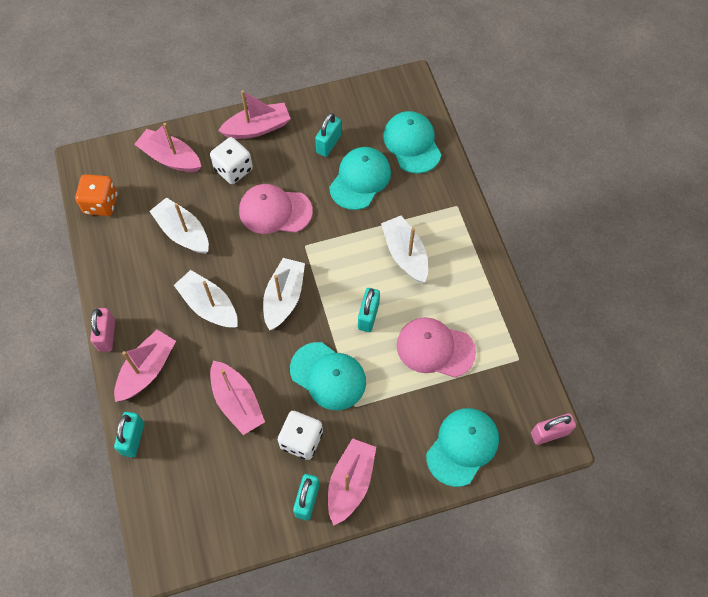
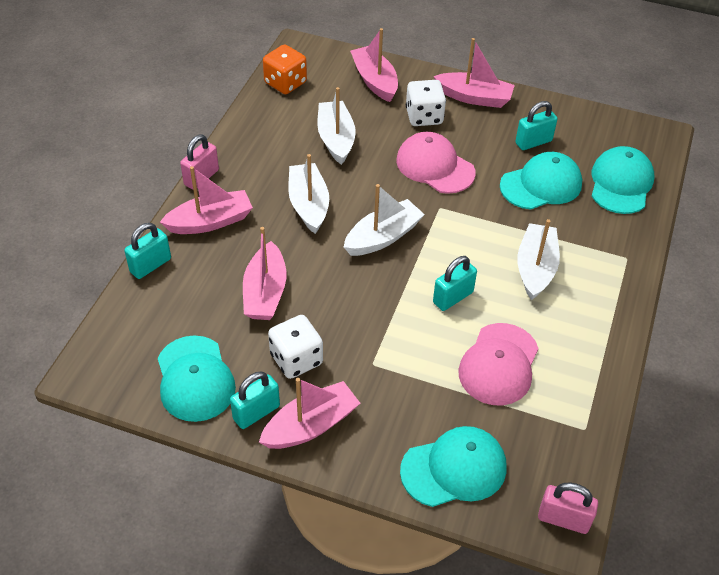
camera: 35 degrees right, 15 degrees down
(328, 376) = (369, 323): turquoise cap -> turquoise cap (195, 379)
(435, 348) = (499, 364): pink cap -> pink cap turned 120 degrees counterclockwise

